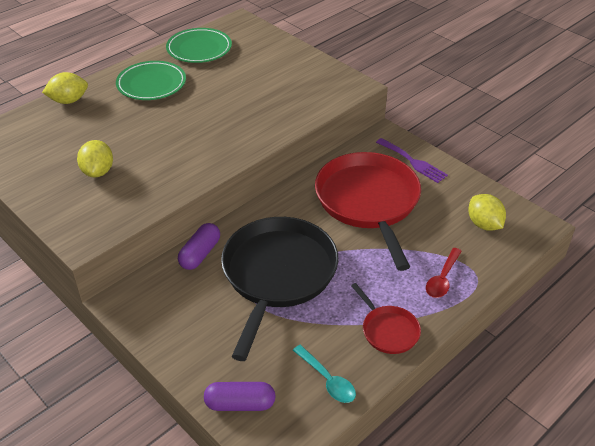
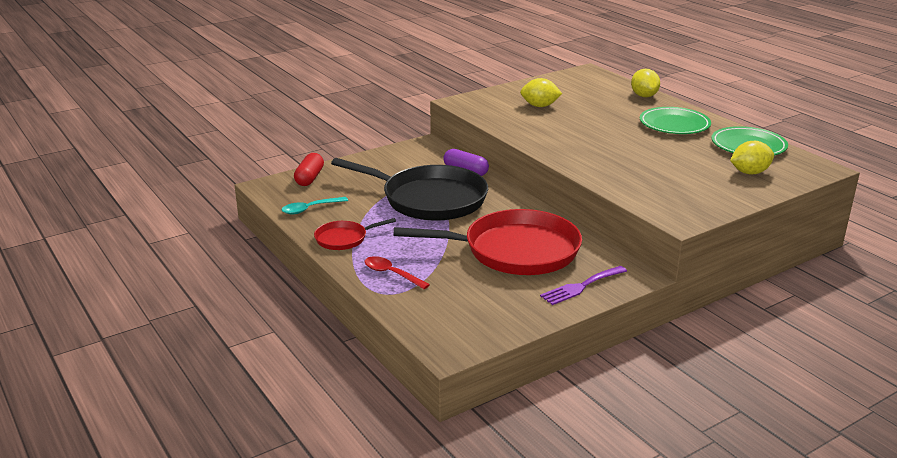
camera: 100 degrees right, 15 degrees down
(240, 404) = (309, 178): purple capsule -> red capsule
(484, 224) = (461, 313): yellow lemon -> yellow lemon (749, 172)

